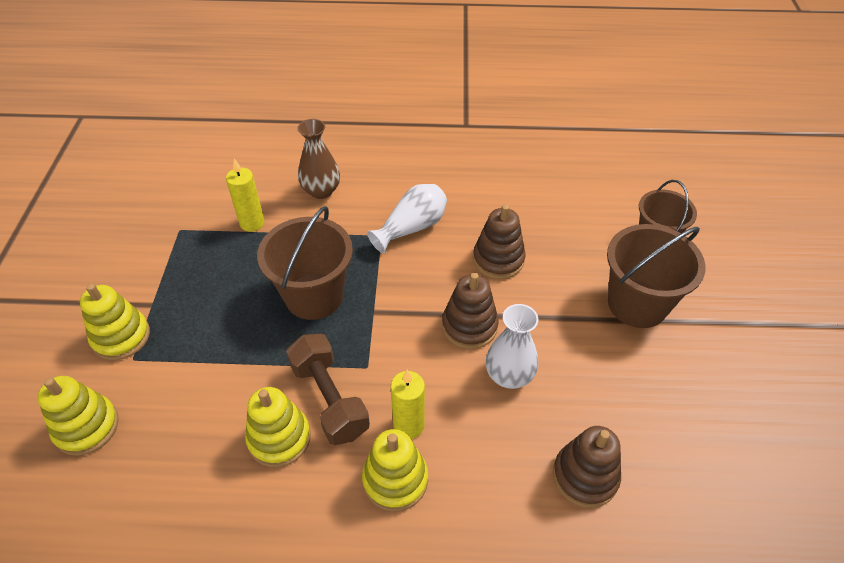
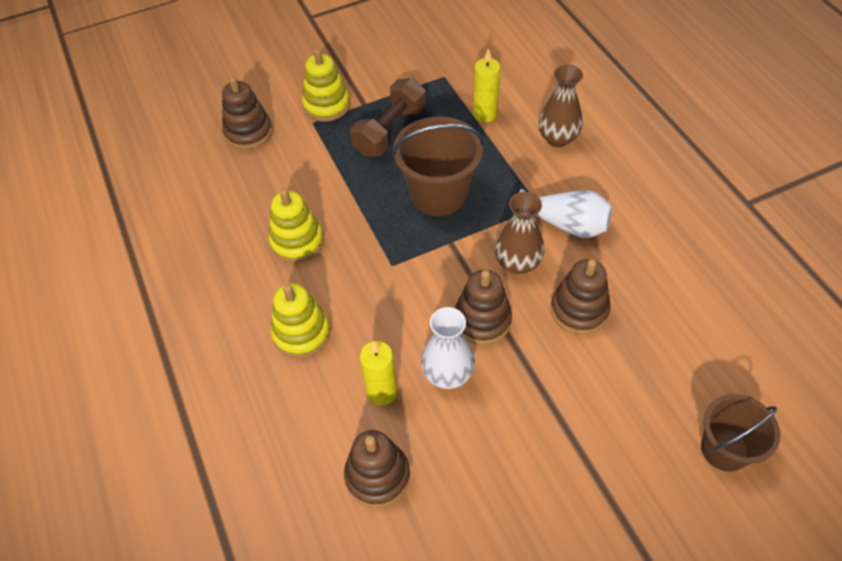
camera: 65 degrees right, 5 degrees up
(87, 427) = (248, 132): yellow stacking toy -> brown stacking toy
(330, 399) = (348, 255): brown dumbbell -> brown dumbbell (390, 131)
(408, 425) = (354, 320): yellow candle -> yellow candle (382, 392)
(428, 276) = (517, 263): none -> brown vase
(637, 304) = (611, 459): brown bucket -> none

